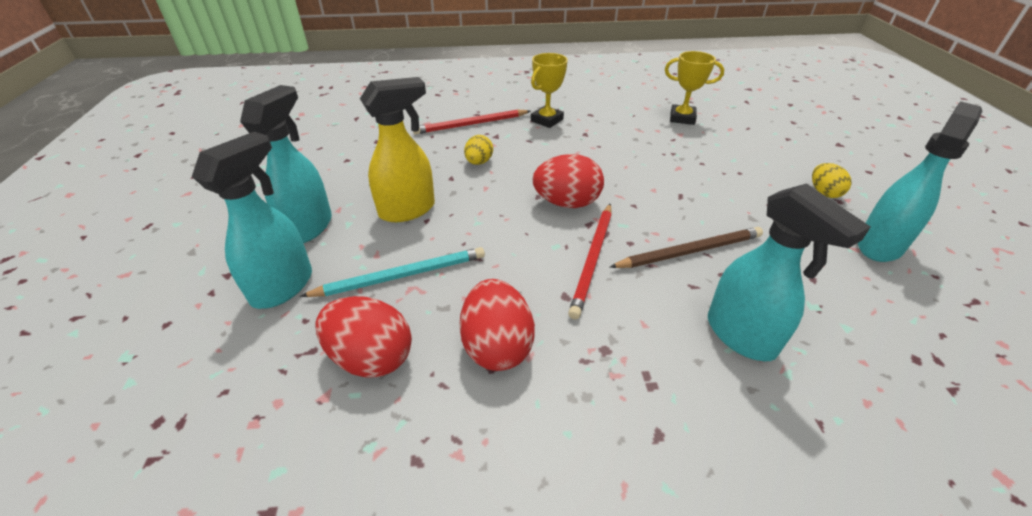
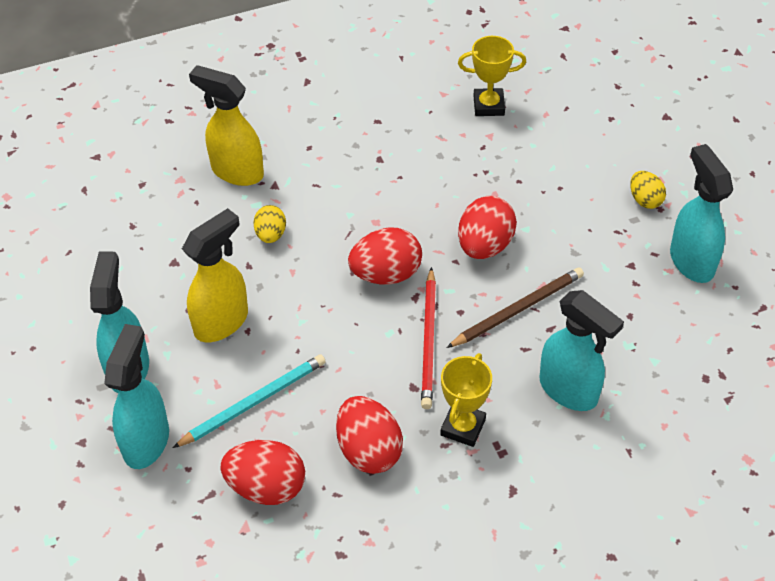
camera: 15 degrees left, 10 degrees up
(471, 124) = (236, 171): red pencil -> yellow spray bottle
(547, 120) = (327, 144): yellow trophy -> yellow trophy (463, 427)
(664, 199) = (485, 246): none -> red egg
(879, 245) = (691, 261): turquoise spray bottle -> turquoise spray bottle turned 45 degrees counterclockwise

